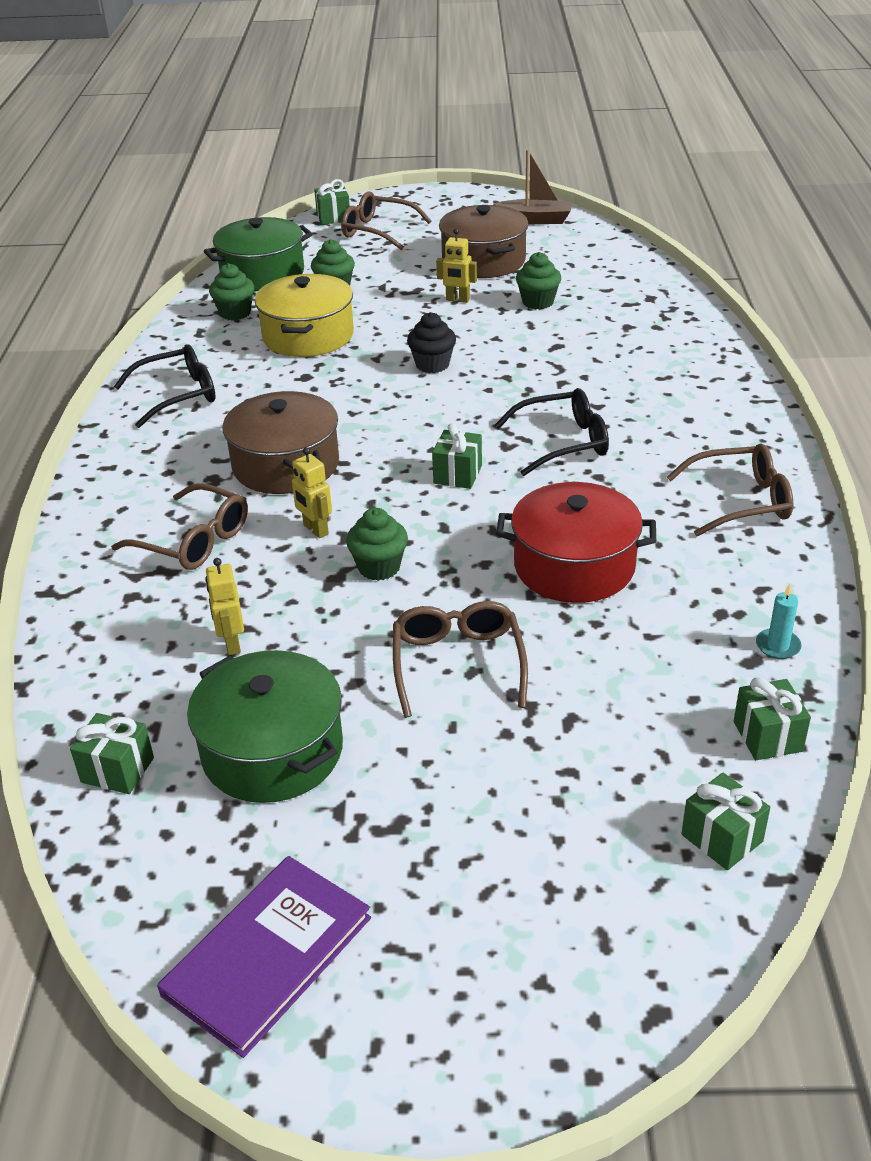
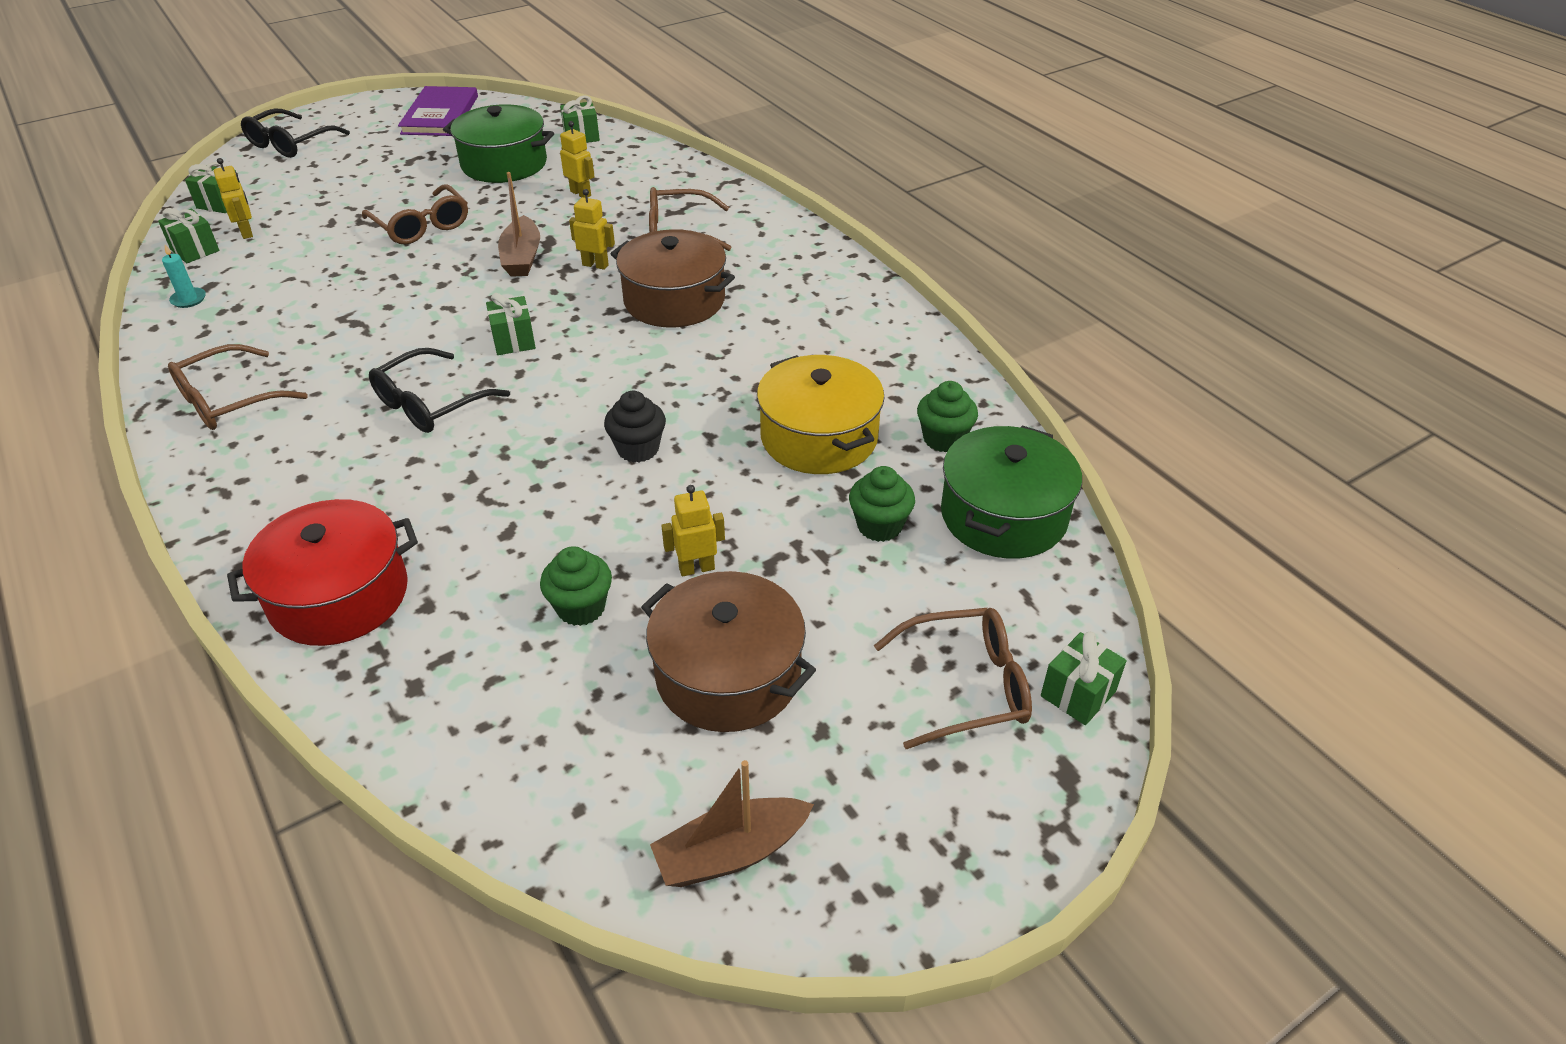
camera: 145 degrees right, 5 degrees up
(178, 395) = (855, 326): black glasses -> black glasses (290, 144)
(379, 567) = (522, 258): green cupcake -> brown boat
(574, 566) = (367, 303): red pot -> red pot (339, 595)
(690, 746) = (247, 232): none -> yellow robot

